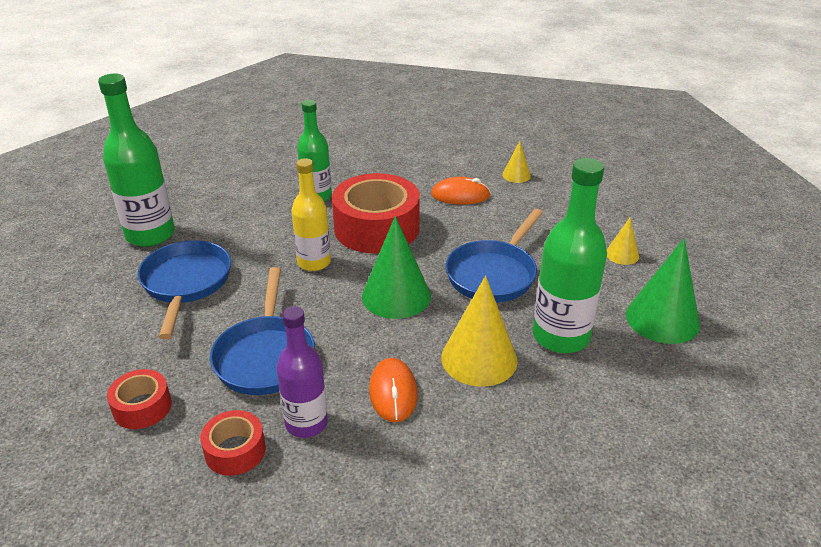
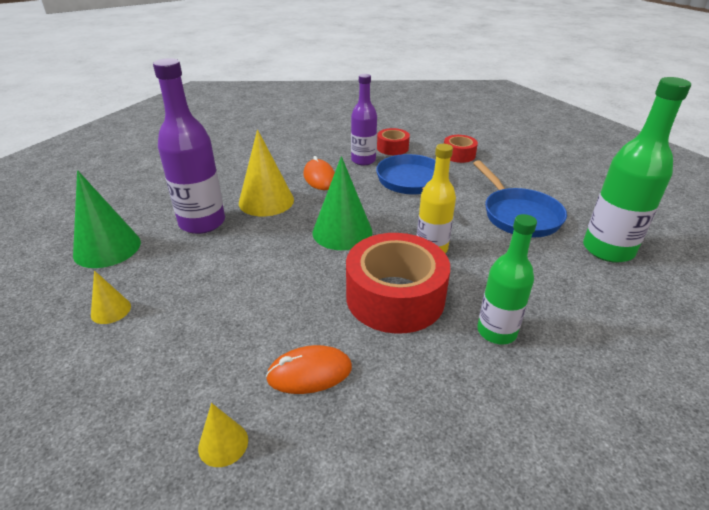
camera: 165 degrees right, 0 degrees up
(493, 274) = (257, 264): blue pan -> none
(561, 336) = (202, 222): green bottle -> purple bottle

